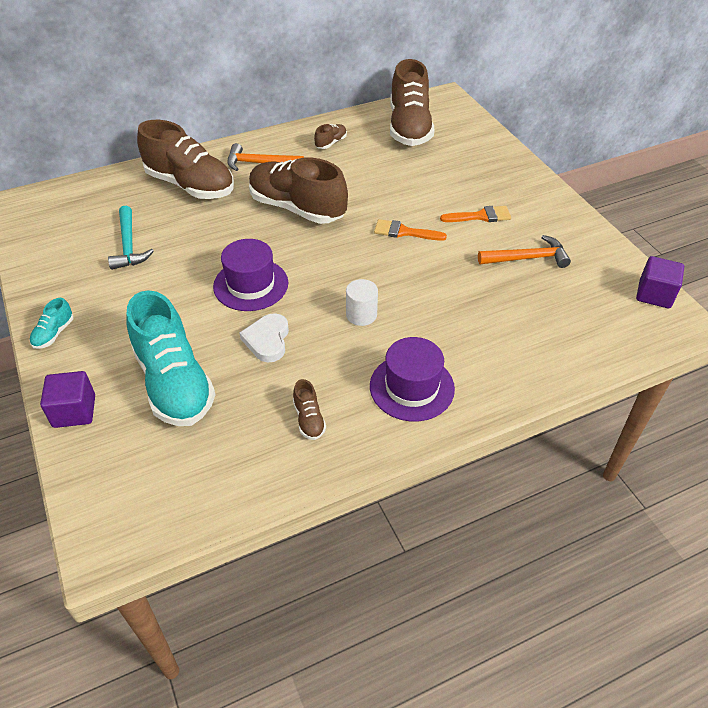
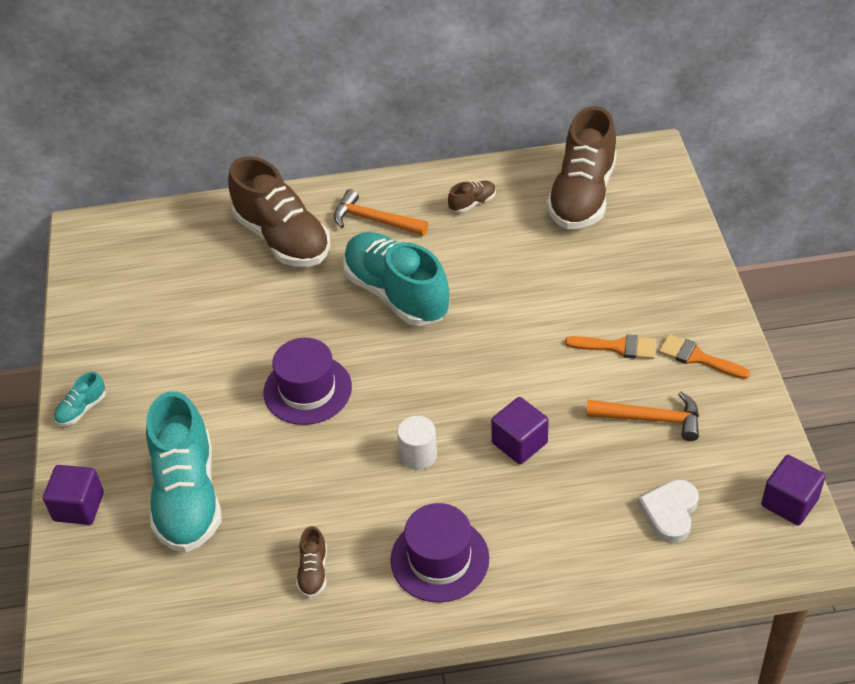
camera: 20 degrees right, 0 degrees up
(128, 245) = (189, 310): turquoise hammer -> none
(267, 340) = (302, 465): white heart -> white heart (670, 512)
(297, 208) = (396, 294): brown shoe -> turquoise shoe
(404, 232) = (513, 352): orange brush -> orange brush (697, 357)
(437, 292) = (519, 443): none -> purple cube

